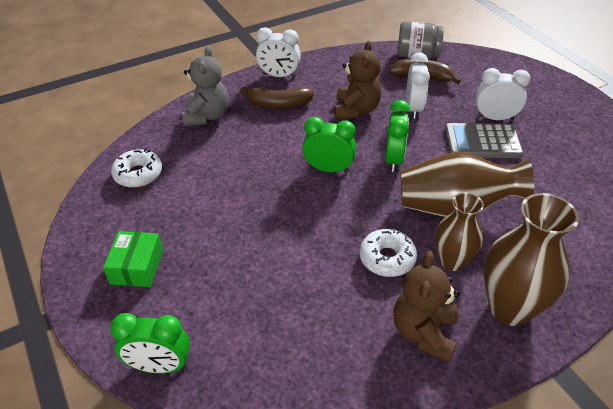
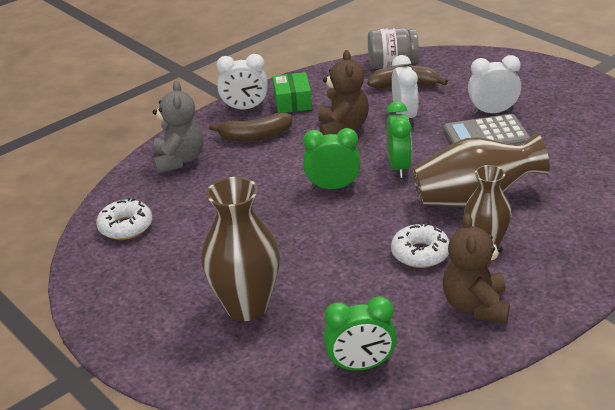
camera: 10 degrees left, 10 degrees down
(137, 267) = (162, 307): green box -> green box (292, 102)
(160, 366) = (224, 382): green clock -> green clock (361, 366)
(510, 308) = (552, 271): brown vase -> brown vase (247, 306)

